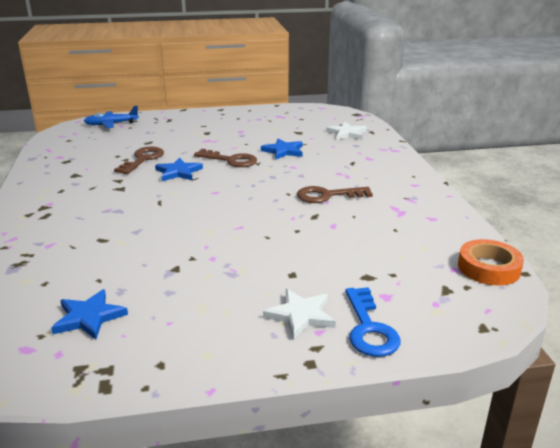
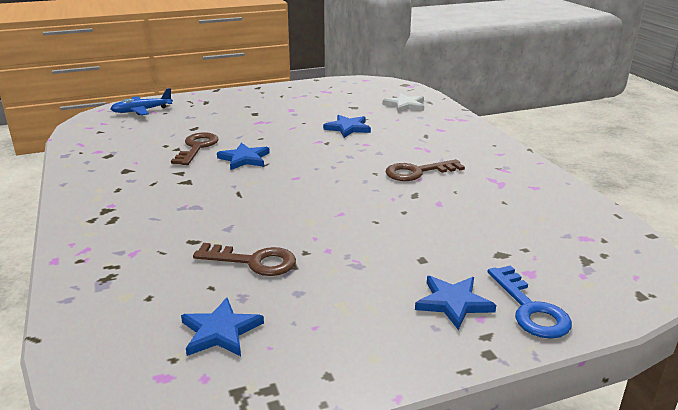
camera: 10 degrees left, 0 degrees up
(230, 160) = (296, 142): brown key -> brown key (253, 261)
(300, 315) = (453, 303): white star -> blue star
(488, 268) = (615, 233): orange tape -> none

